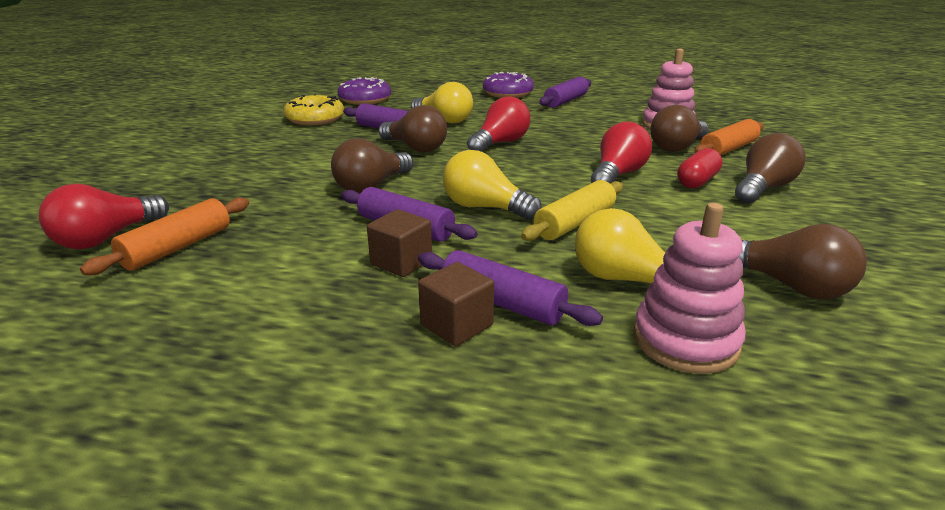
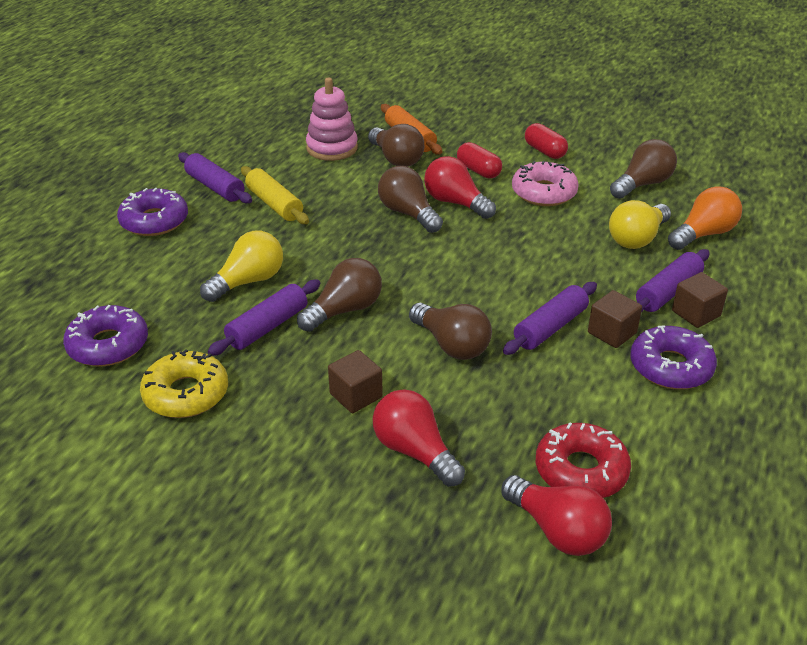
camera: 80 degrees left, 10 degrees up
(177, 247) = (581, 470): orange rolling pin -> red donut
(306, 159) = (356, 395): none -> brown cube
(335, 301) = (670, 367): none -> purple donut
(484, 208) = (515, 281): yellow light bulb -> none
(500, 143) = (349, 252): red light bulb -> red light bulb (414, 451)
(574, 223) = (549, 242): yellow rolling pin -> yellow rolling pin (274, 204)
(685, 340) = (703, 234): pink stacking toy -> orange light bulb
(686, 217) = (544, 192): none -> pink donut
(763, 188) = (498, 148): brown light bulb -> brown light bulb (408, 213)
(794, 214) = (545, 151): none -> red capsule

